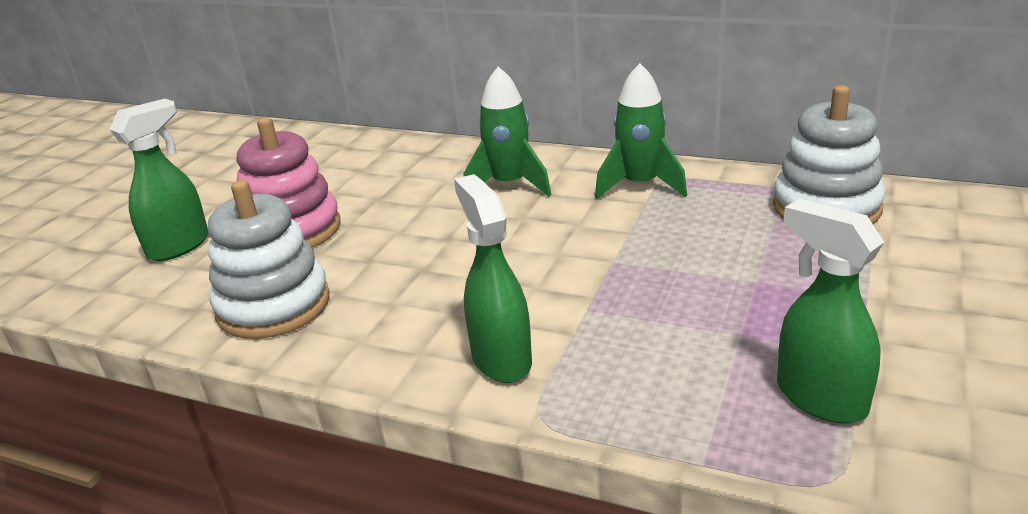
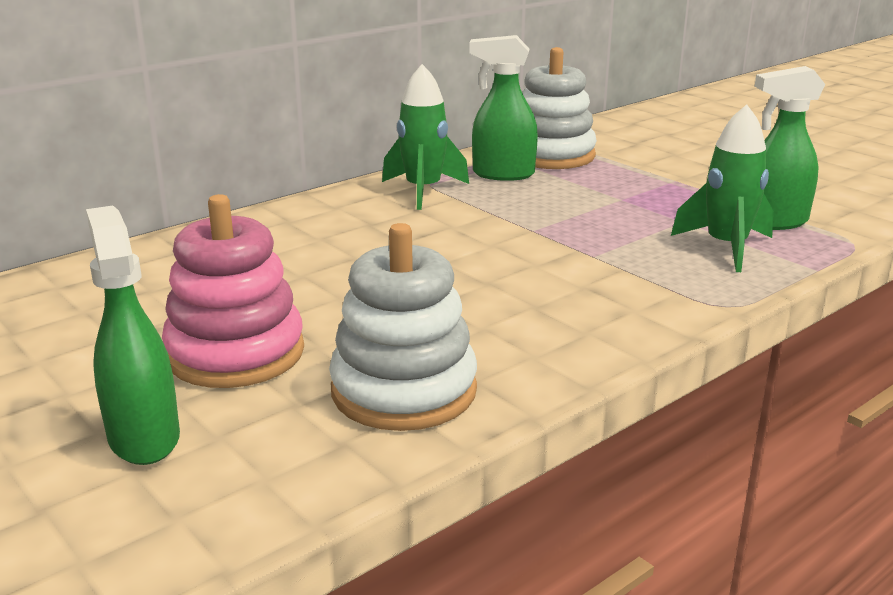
camera: 65 degrees left, 5 degrees down
(501, 359) = (632, 301): green spray bottle -> green spray bottle (502, 174)
(509, 185) = (331, 232): green rocket -> green rocket (726, 247)

